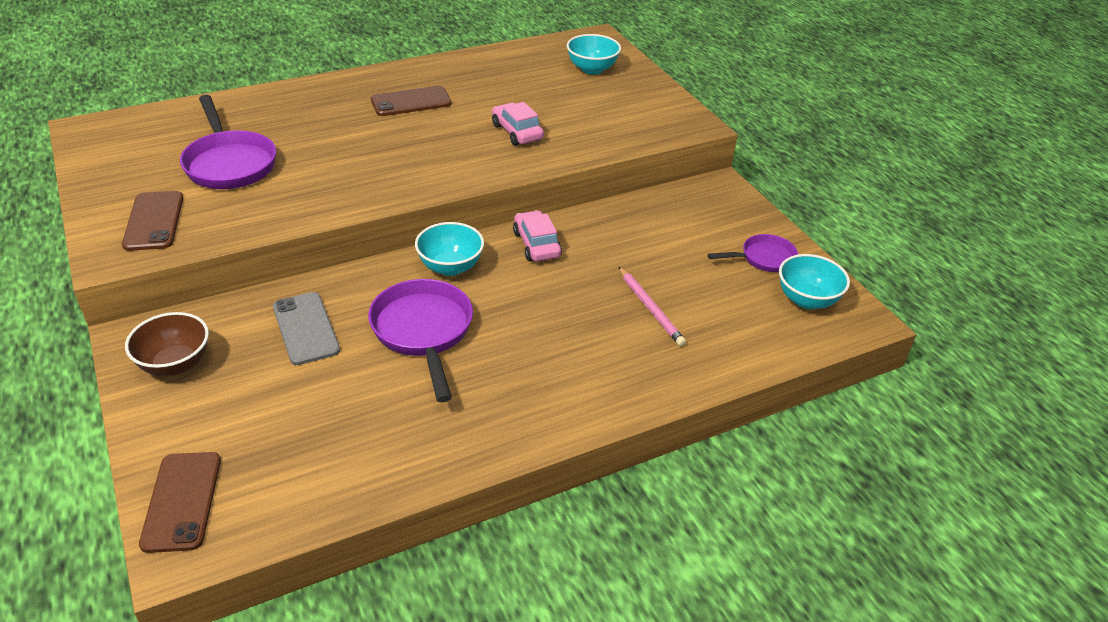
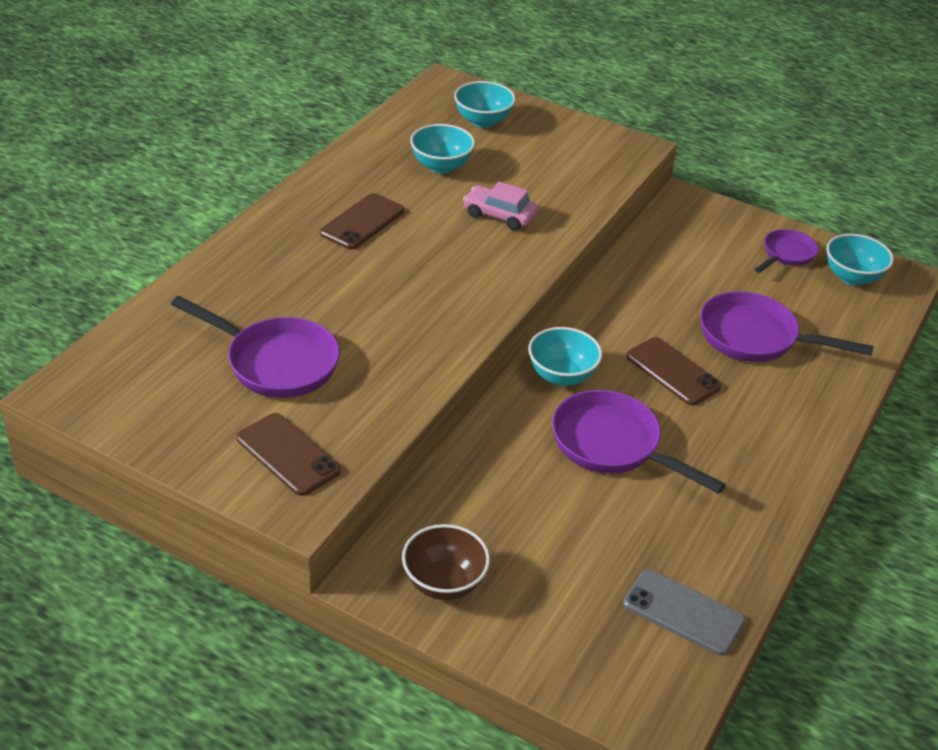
camera: 35 degrees left, 0 degrees up
(181, 501) = (608, 687): brown phone -> brown phone (672, 372)
(306, 328) = (513, 492): grey phone -> grey phone (683, 612)
(518, 87) = (441, 166): none -> turquoise bowl
(536, 244) = (605, 321): pink car -> none
(650, 308) = (755, 337): pink pencil -> purple pan

